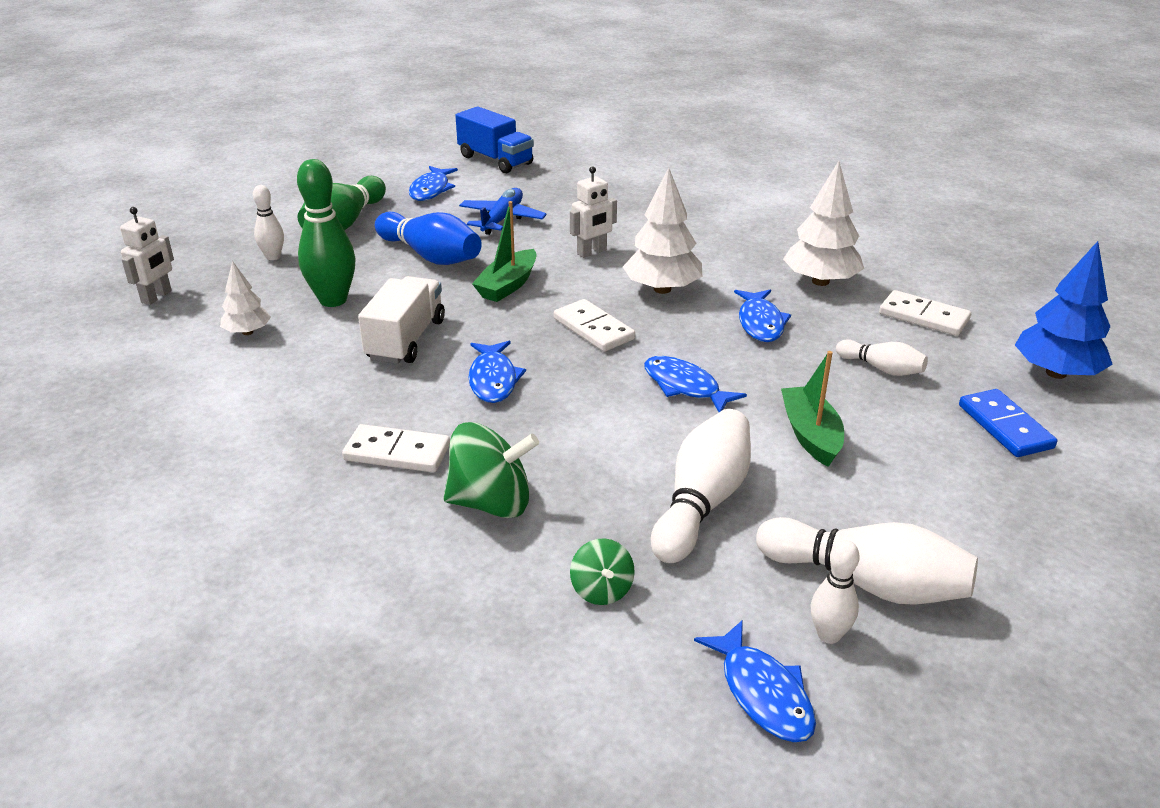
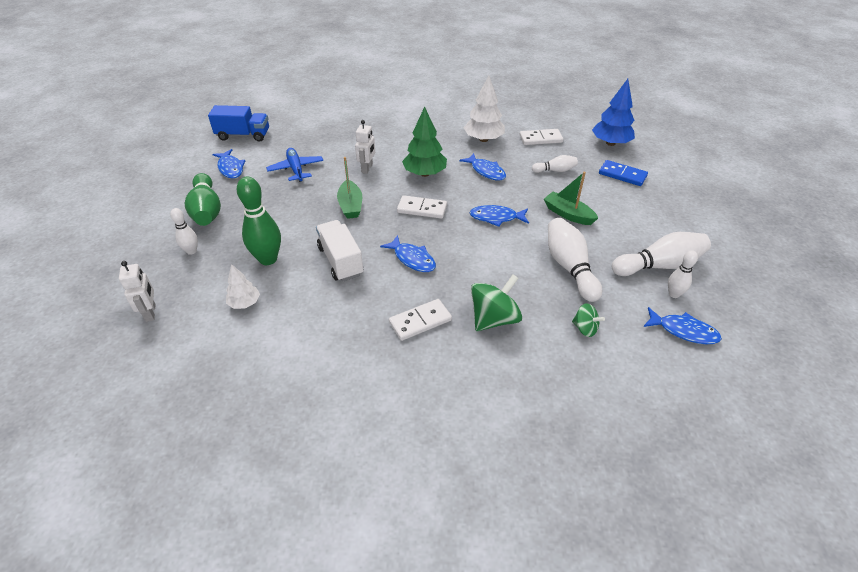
camera: 40 degrees left, 10 degrees up
(431, 256) = (287, 208): blue bowling pin -> none
(662, 289) = (425, 173): white tree -> green tree

